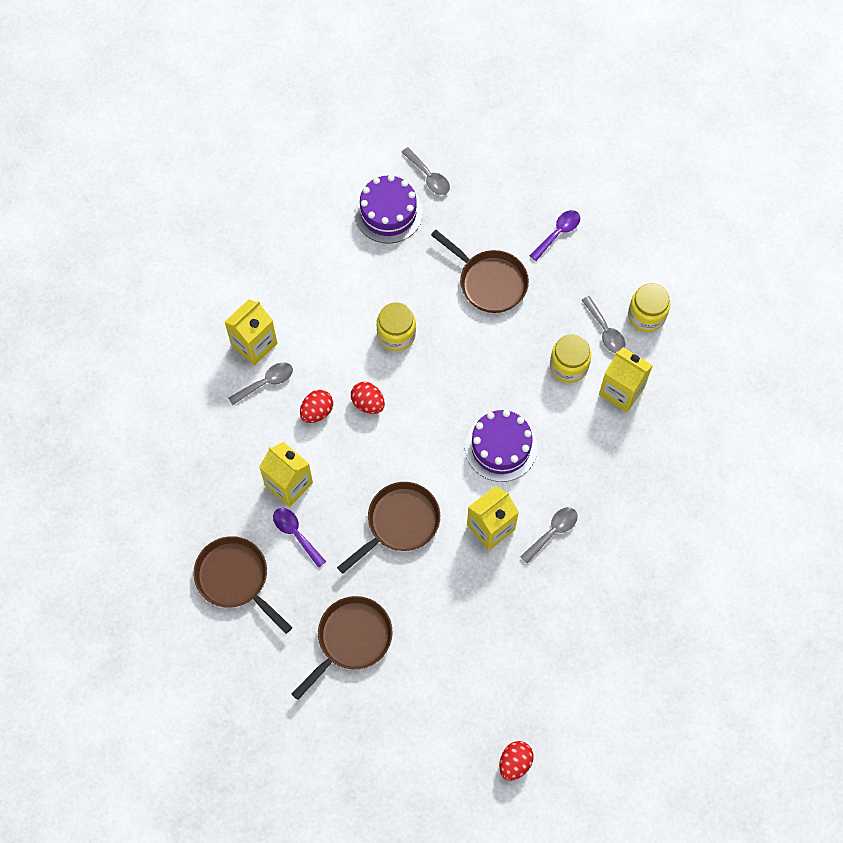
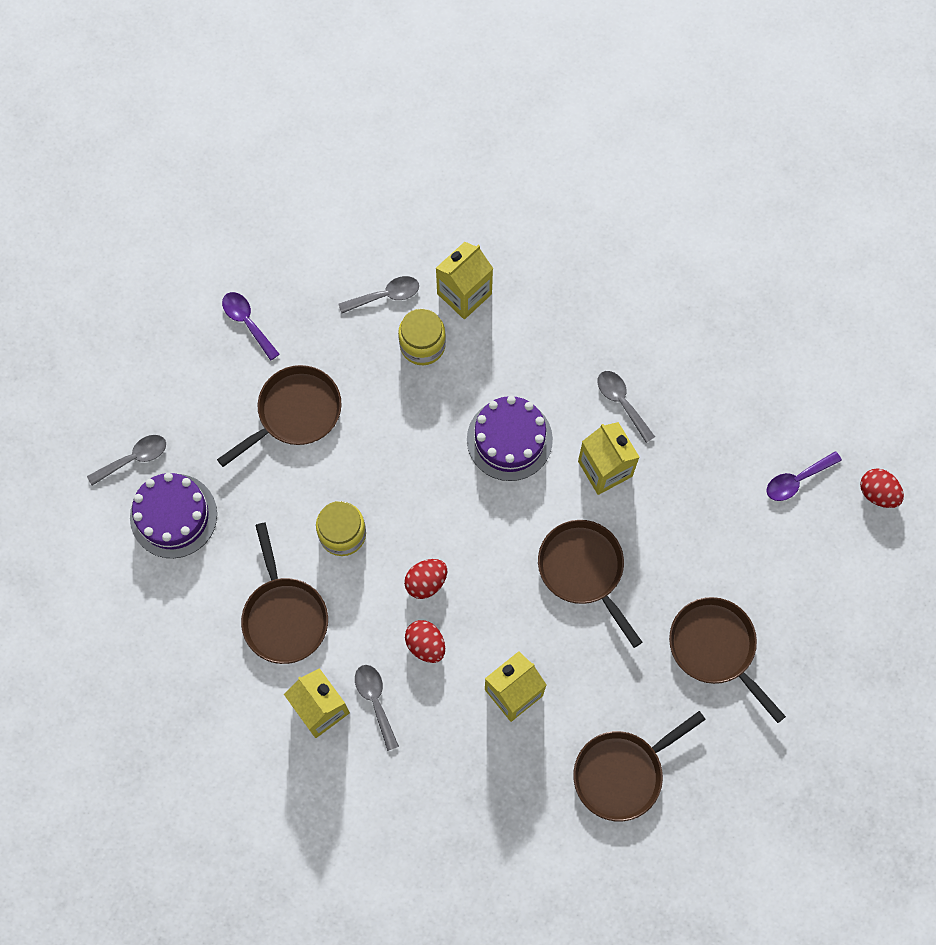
camera: 80 degrees left, 5 degrees up
(296, 534) = (578, 693): purple spoon -> purple spoon (797, 480)
(322, 305) = (284, 616): none -> brown pan
(646, 316) = (376, 247): yellow jar -> none

